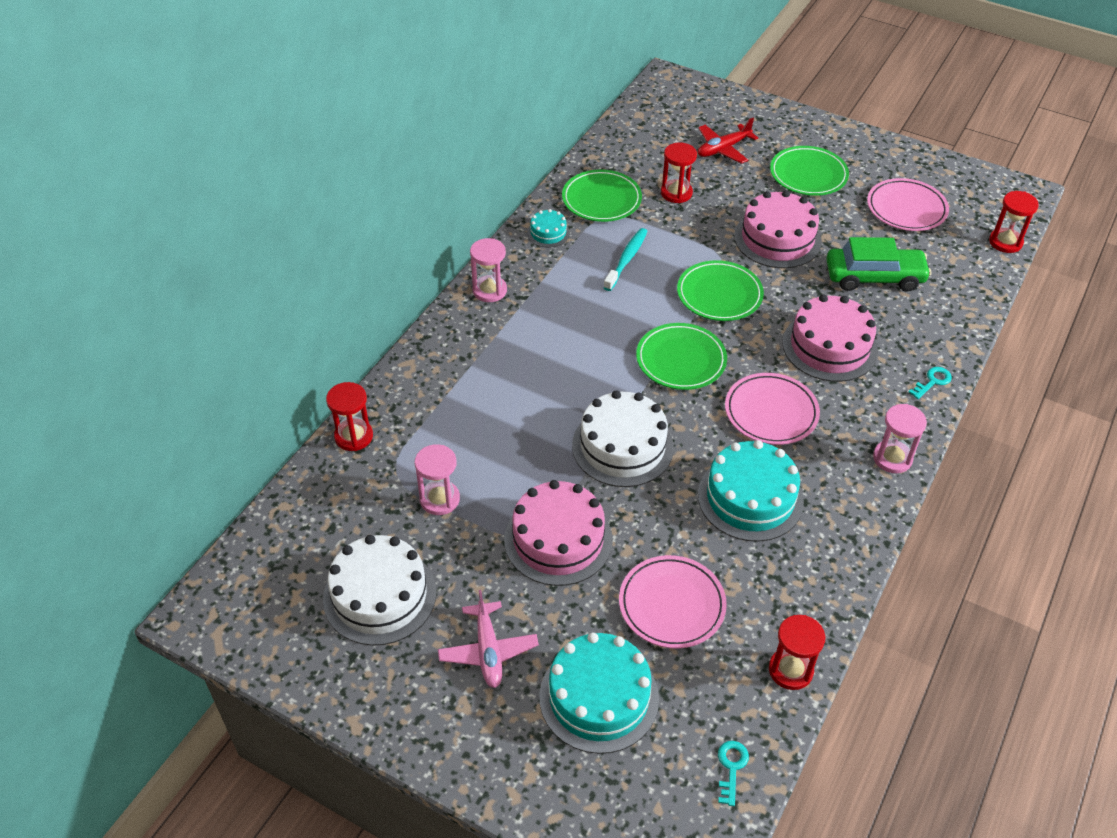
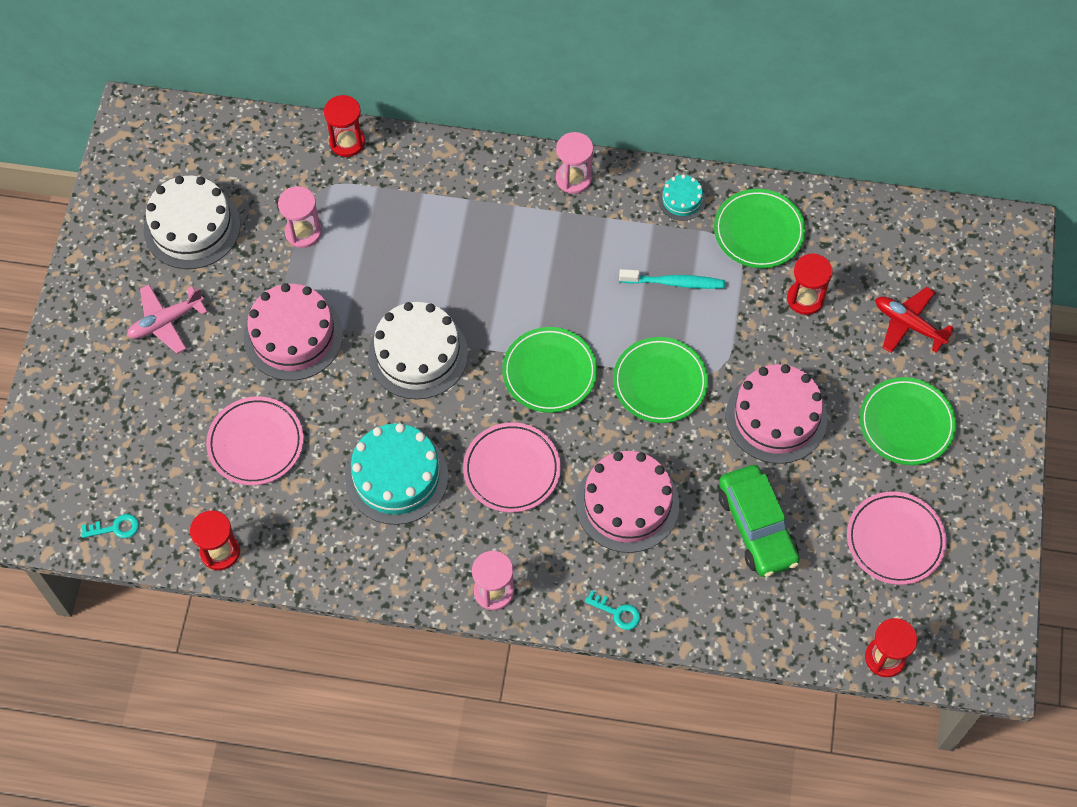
camera: 70 degrees right, 15 degrees up
(599, 697) = (149, 414): turquoise cake -> none

